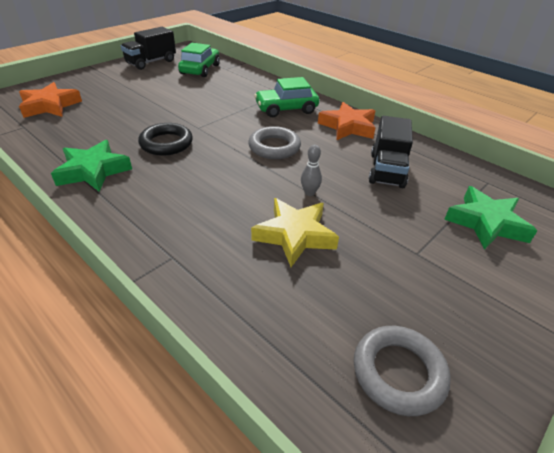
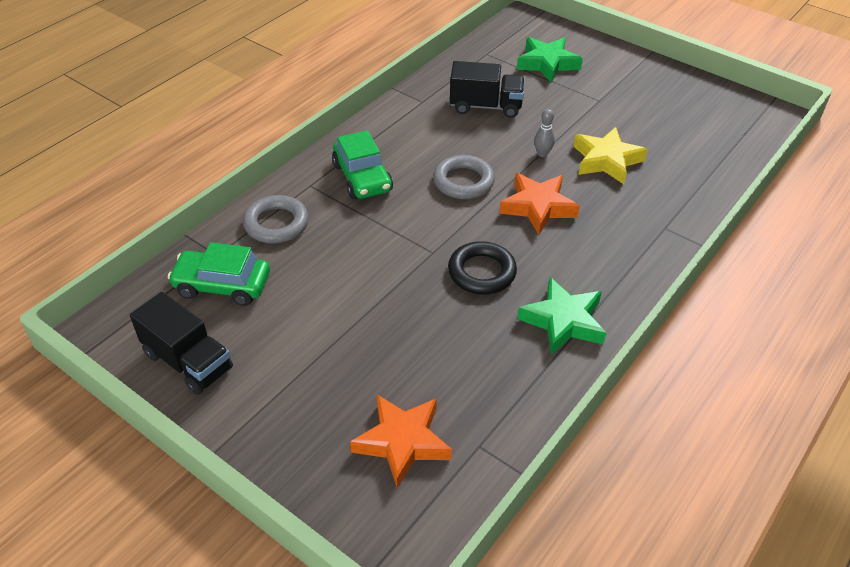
camera: 95 degrees left, 5 degrees up
(348, 127) = (400, 128): orange star -> orange star (538, 207)
(398, 372) = (708, 116): grey ring -> grey ring (276, 224)

